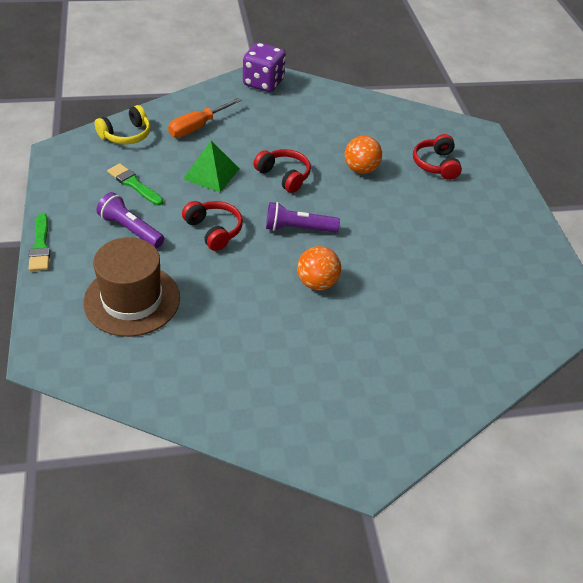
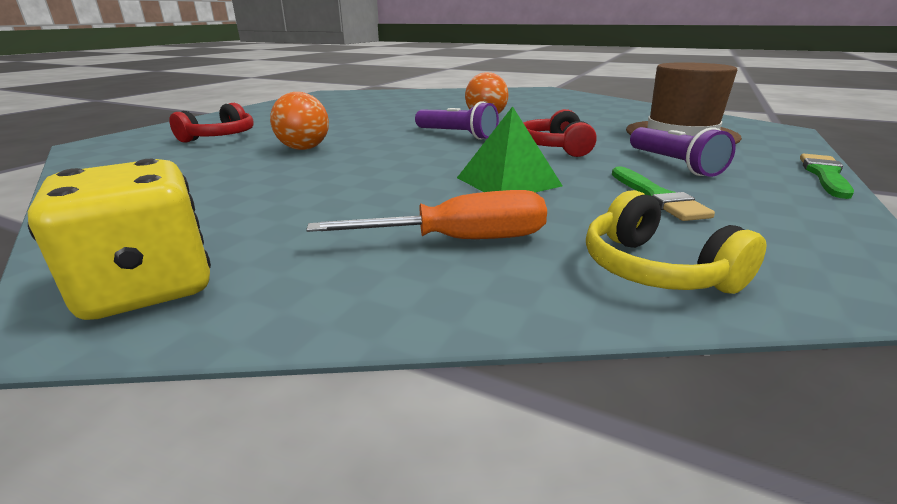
camera: 140 degrees left, 20 degrees down
(126, 135) = (655, 270): yellow headphones -> yellow headphones turned 120 degrees counterclockwise
(263, 83) = (148, 287): purple dice -> yellow dice
(284, 176) = (405, 161): red headphones -> none

